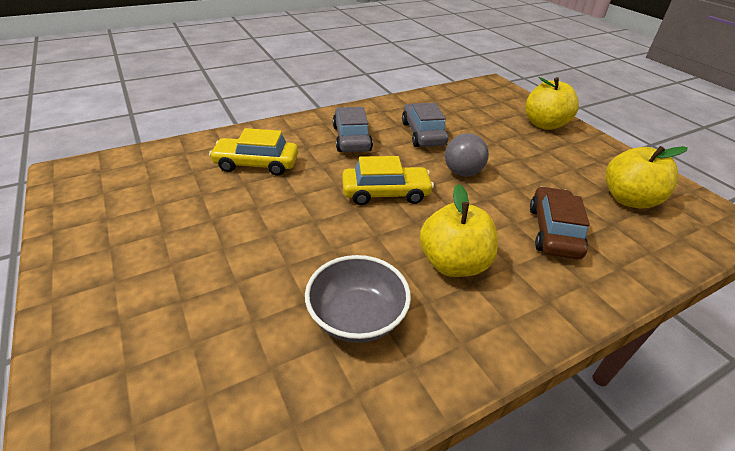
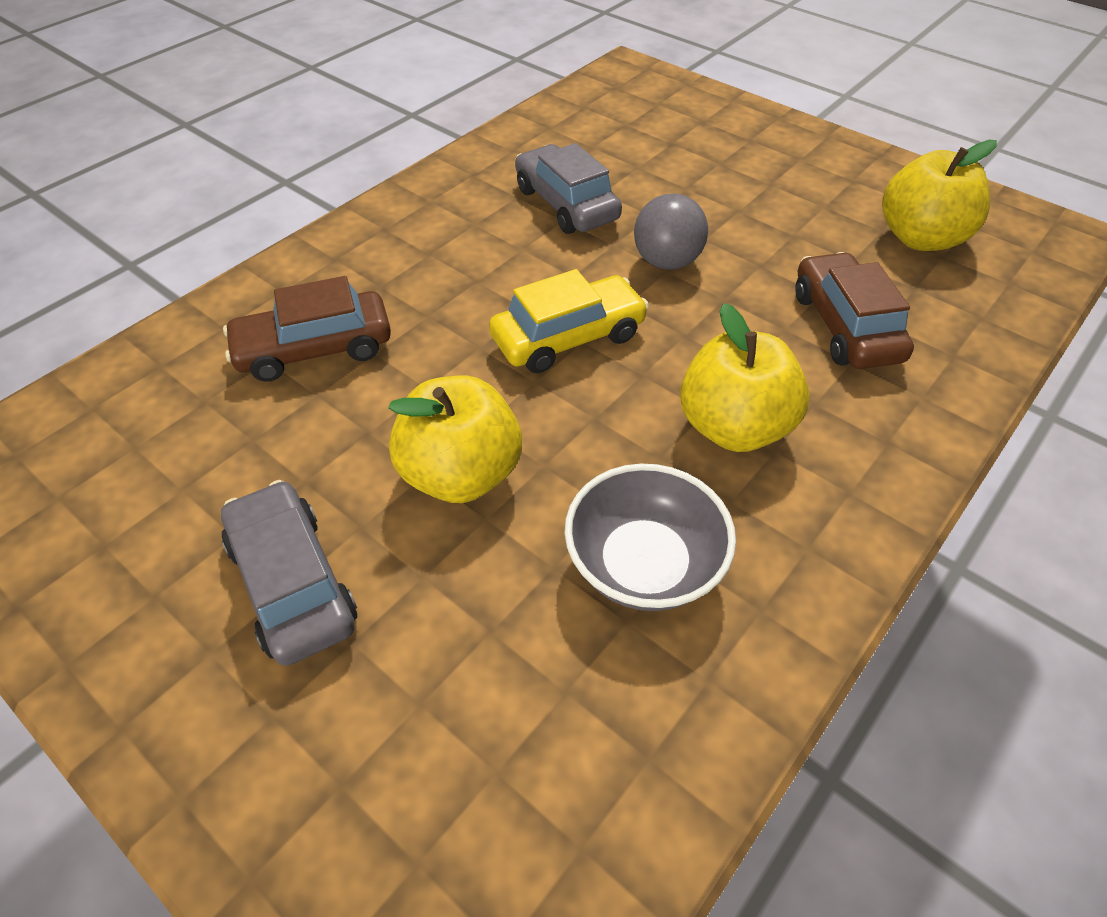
camera: 20 degrees left, 10 degrees up
(256, 164) = (314, 349): yellow car -> brown car
(351, 138) = (451, 247): grey car -> grey car (292, 583)
(544, 124) = (746, 133): yellow apple -> yellow apple (461, 474)

